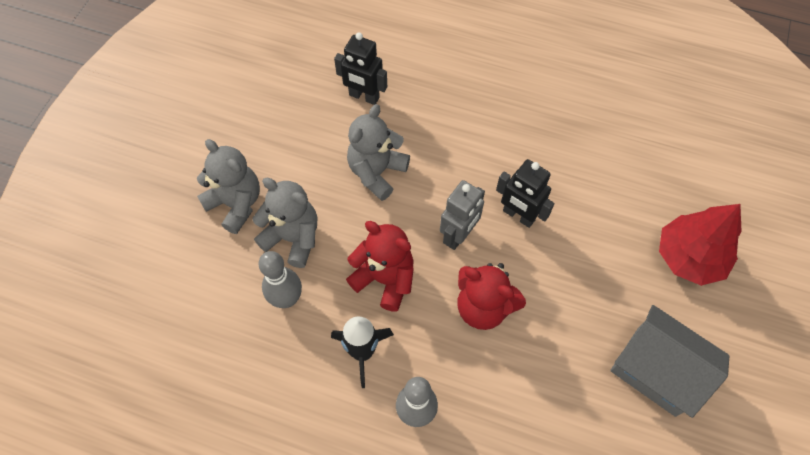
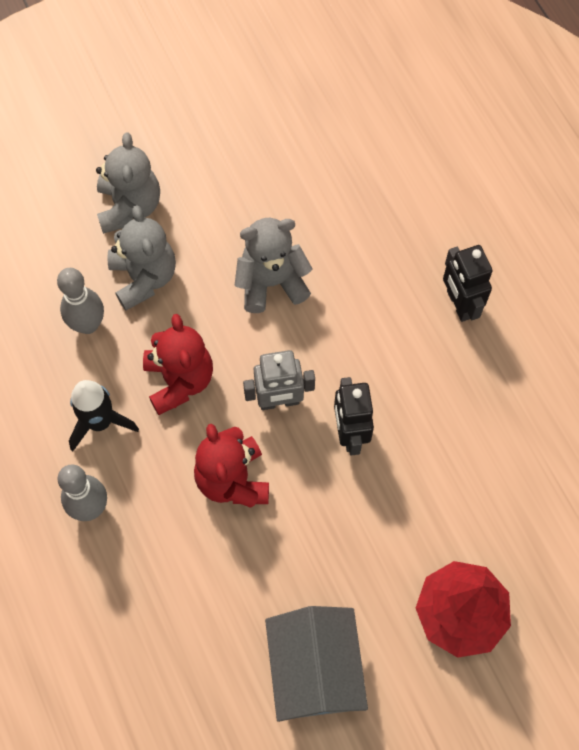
camera: 45 degrees right, 5 degrees up
(364, 97) = (335, 202): black robot -> black robot (459, 304)

